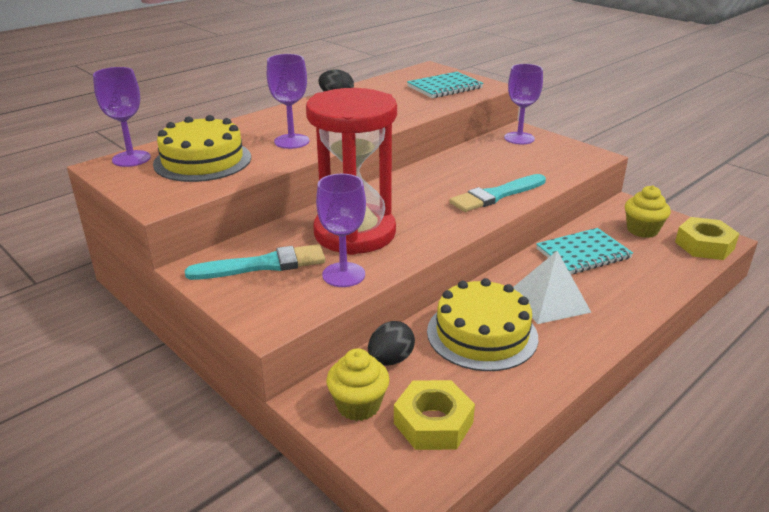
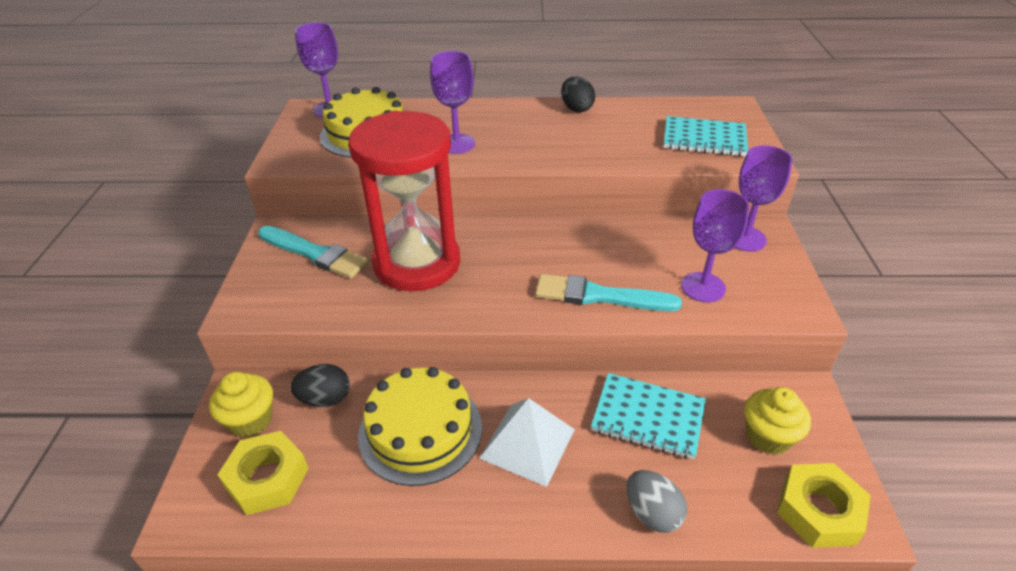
camera: 45 degrees right, 10 degrees up
(343, 275) = (346, 299): purple goblet -> purple goblet (703, 287)
(651, 290) = (652, 513): none -> grey egg

